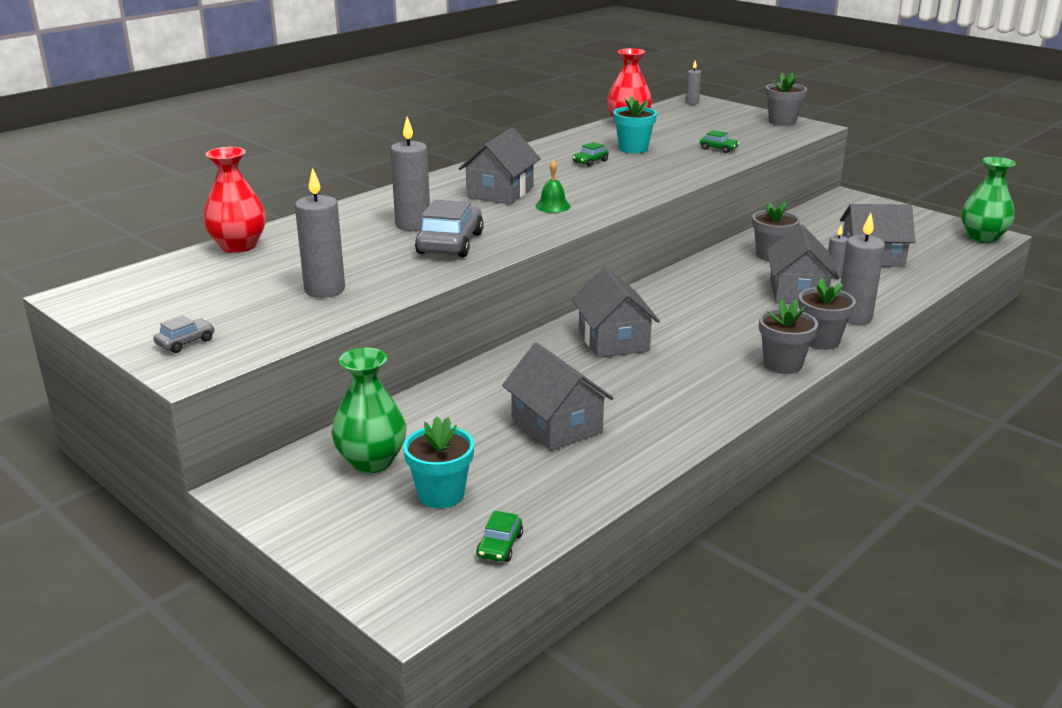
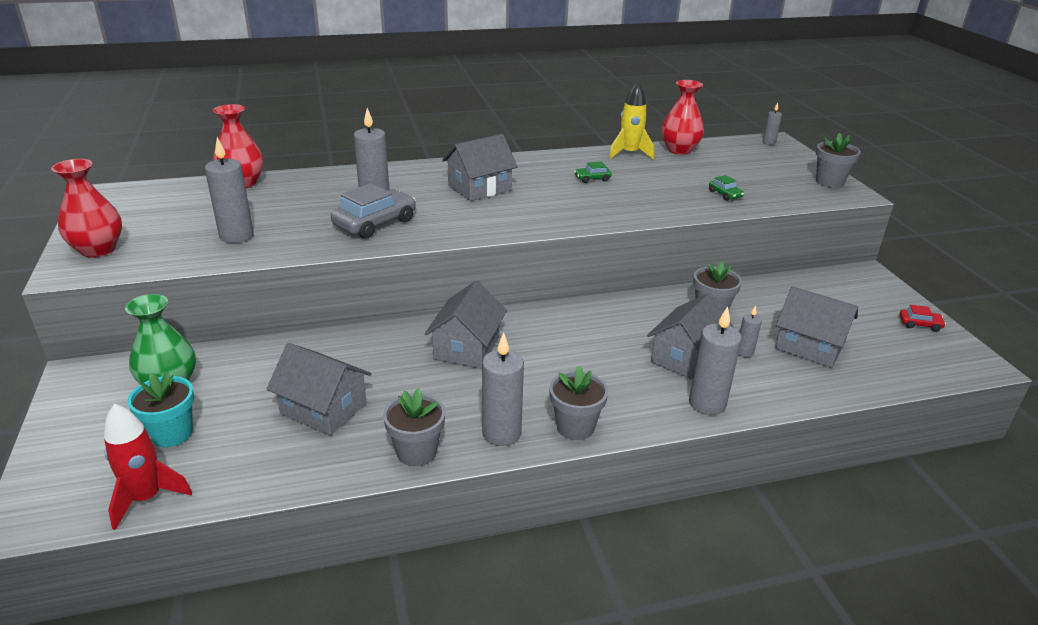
camera: 30 degrees right, 5 degrees up
(185, 342) = (98, 250): grey car -> red vase
(500, 546) = (146, 498): green car -> red rocket
(552, 206) = (499, 212): green bell -> none
(556, 425) = (323, 408): grey house -> grey house turned 60 degrees counterclockwise
(590, 135) = (629, 154): none -> yellow rocket
(633, 148) = (647, 175): turquoise flower pot -> none
(733, 388) = (501, 433): none -> grey candle
(820, 341) = (642, 416): grey flower pot -> grey flower pot (416, 452)
(924, 221) = (919, 324): none -> red car
(982, 237) = (965, 363): green vase -> none

